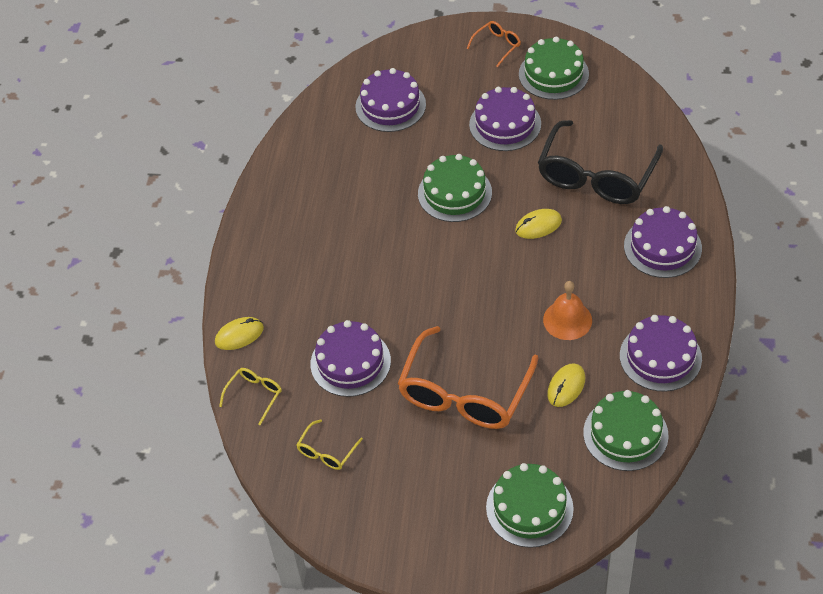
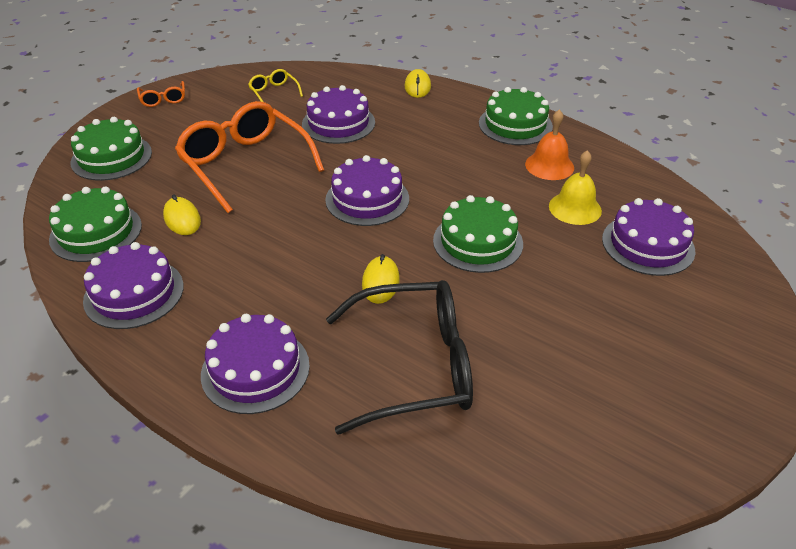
camera: 115 degrees right, 10 degrees down
(254, 395) = (355, 79): yellow glasses -> none
(373, 155) = (575, 208): none -> yellow bell
(497, 46) = (724, 379): orange glasses -> orange glasses (163, 99)
(505, 124) = (560, 323): purple cake -> purple cake (367, 199)
(553, 74) = (633, 414): green cake -> green cake (515, 125)
(567, 320) = (247, 250): orange bell -> orange bell (549, 165)
(596, 175) = (414, 366): black glasses -> black glasses turned 120 degrees clockwise

